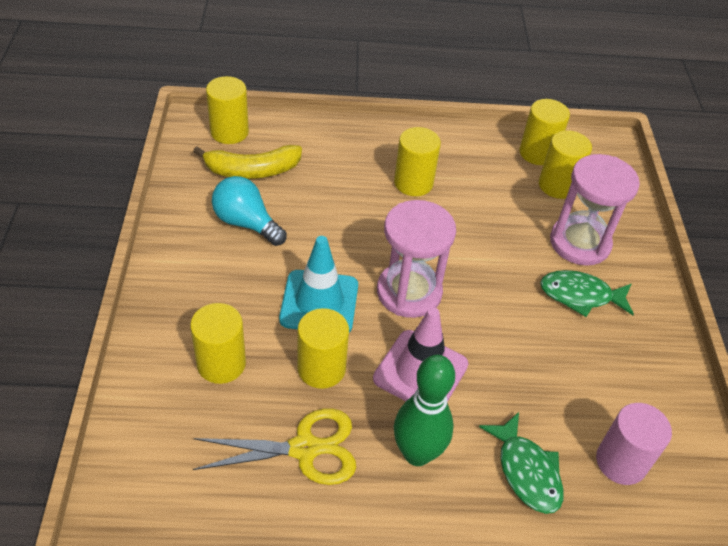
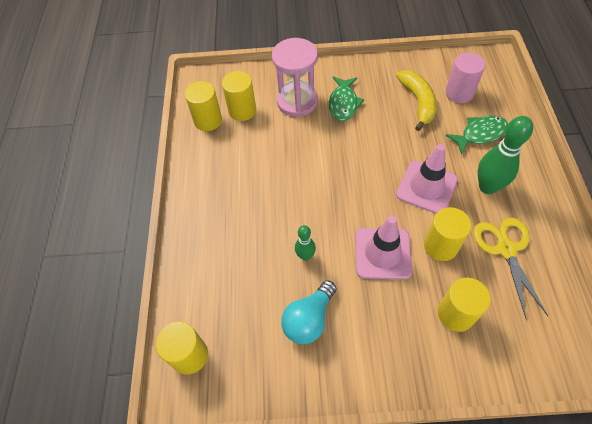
camera: 85 degrees left, 10 degrees up
(252, 170) = (243, 325): yellow banana -> yellow banana (418, 102)
(319, 302) = (382, 253): turquoise traffic cone -> pink traffic cone
(327, 228) = (305, 256): none -> green bowling pin
(409, 292) = (360, 196): pink hourglass -> none
(413, 183) = (247, 198): yellow cylinder -> none

